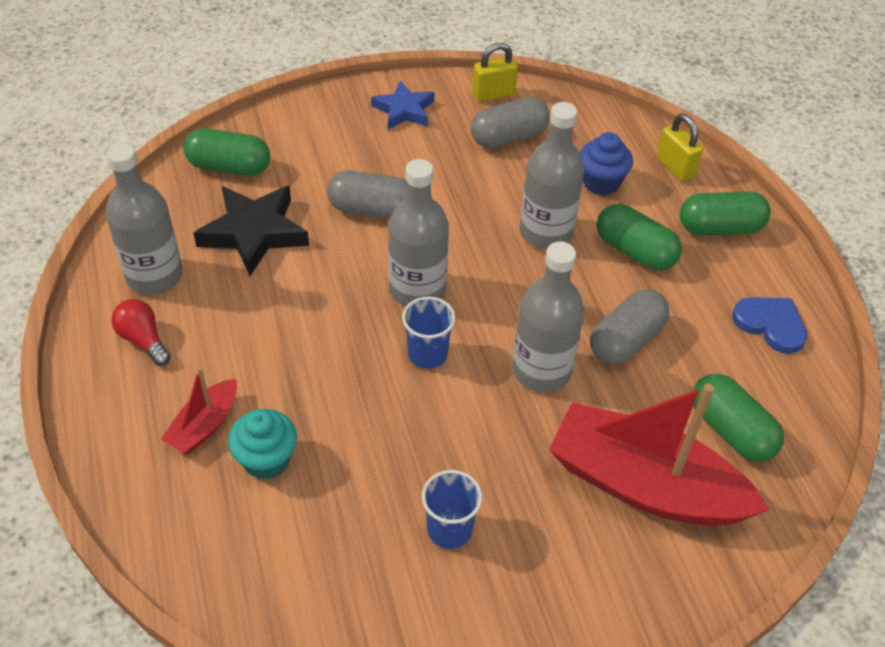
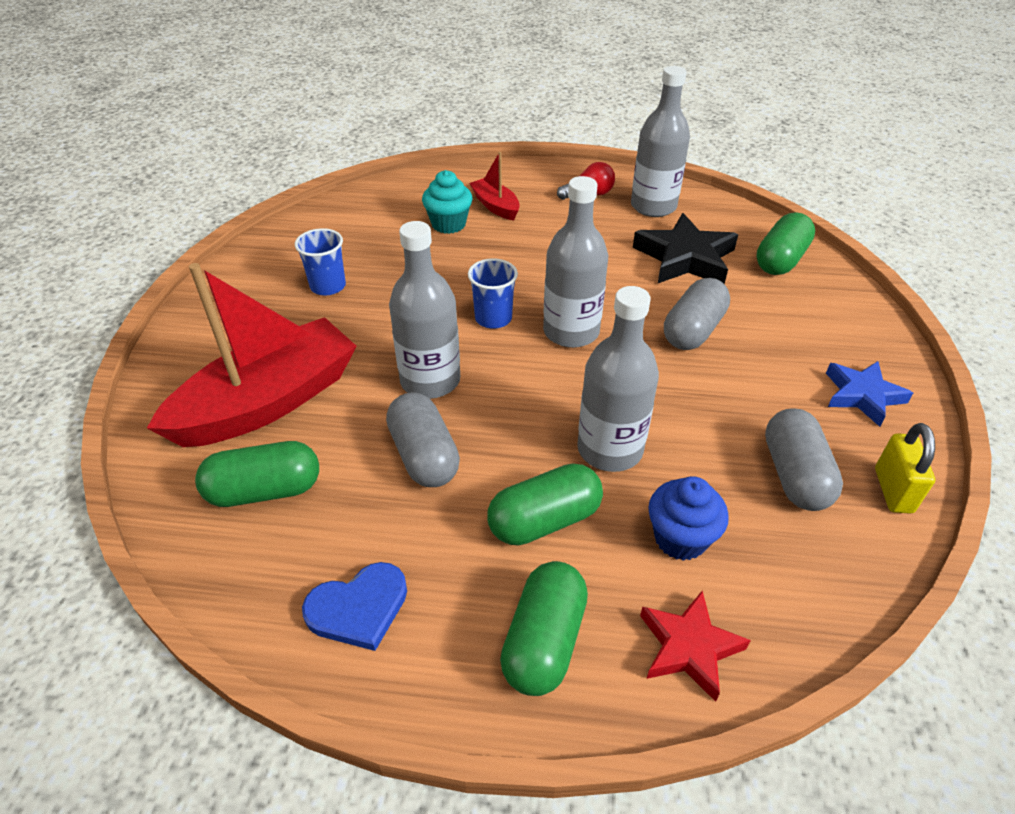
camera: 115 degrees right, 5 degrees down
(675, 167) = (689, 647): yellow padlock -> red star

